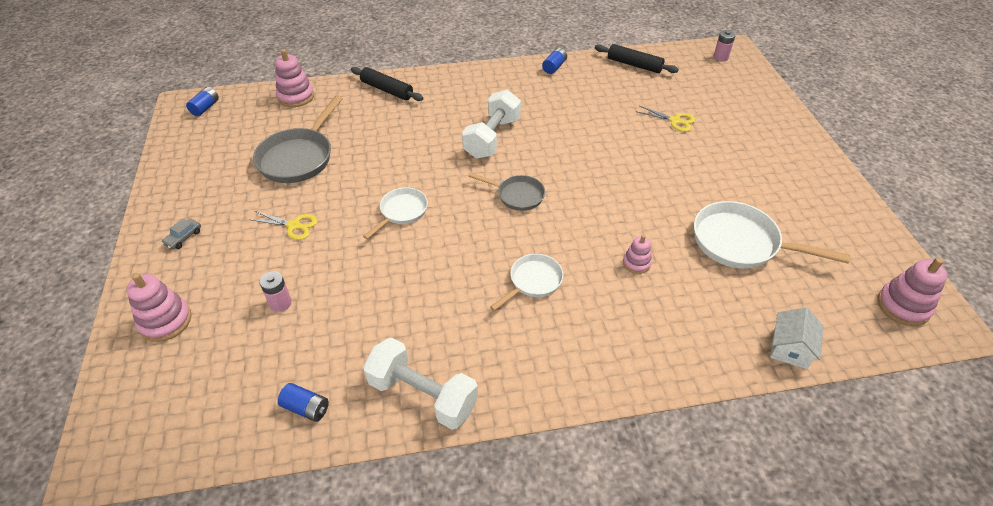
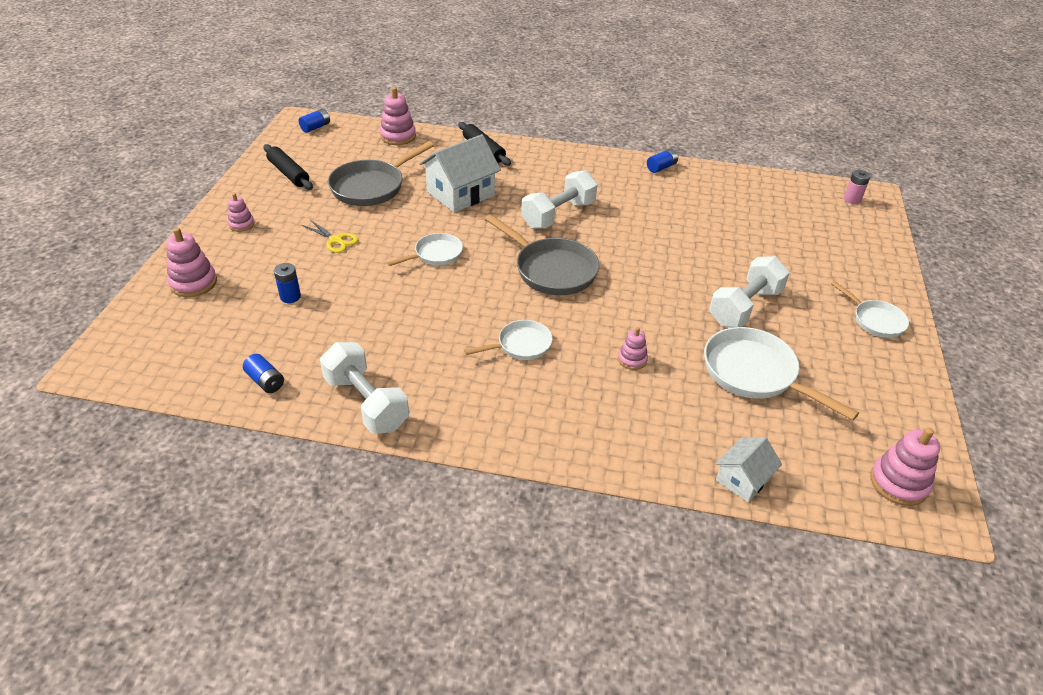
camera: 20 degrees right, 5 degrees down
(183, 237) = (241, 224): grey car -> pink stacking toy
(280, 303) = (290, 297): pink battery -> blue battery
(390, 141) = (460, 193): none -> white house
(517, 195) = (551, 270): grey pan -> grey pan, size x1.70
(634, 65) = (748, 185): black rolling pin -> black rolling pin (288, 173)
(675, 121) = (758, 246): yellow scissors -> none
(697, 182) = (744, 307): none -> white dumbbell
(800, 162) = (875, 320): none -> white pan

